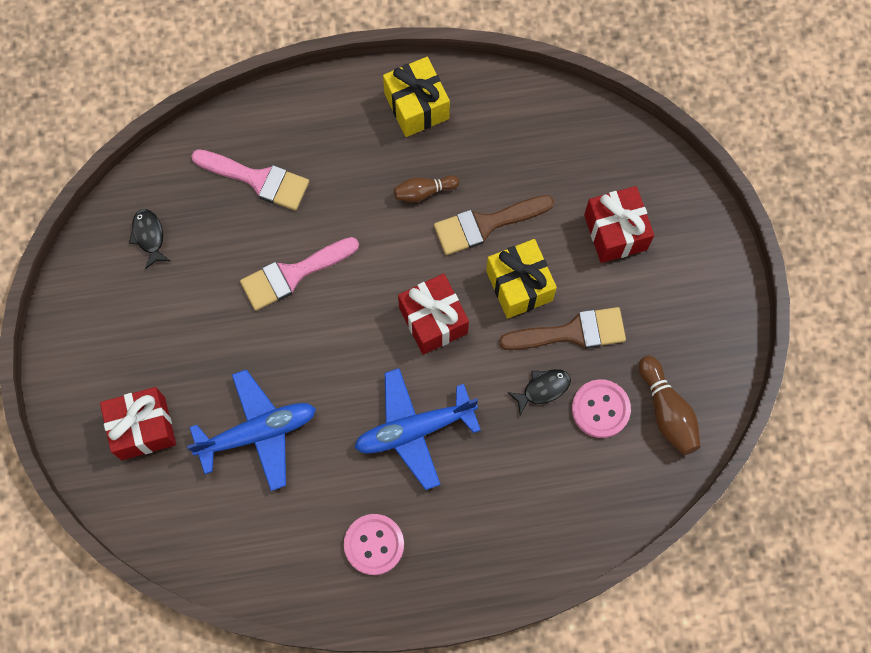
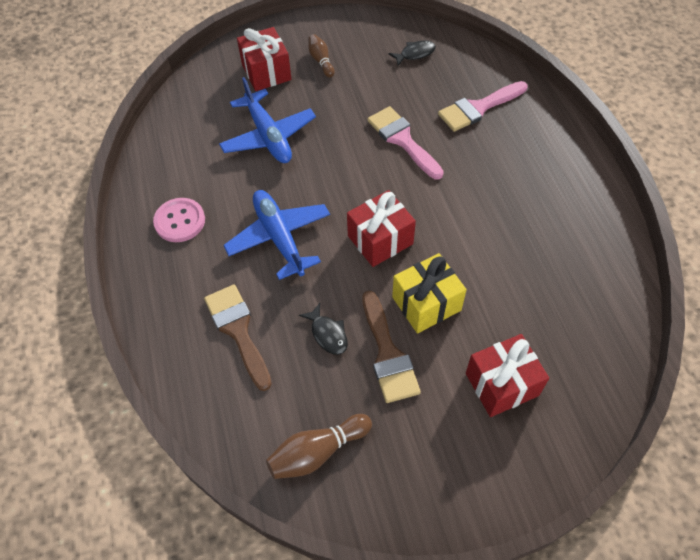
camera: 85 degrees right, 15 degrees down
(258, 179) = (478, 108): pink brush -> pink brush turned 45 degrees clockwise
(416, 106) = (580, 204): yellow gift -> none
(424, 192) = (499, 219): brown bowling pin -> brown bowling pin (321, 61)
(485, 224) = (480, 270): brown brush -> brown brush (238, 330)
(600, 409) = (313, 387): pink button -> none

